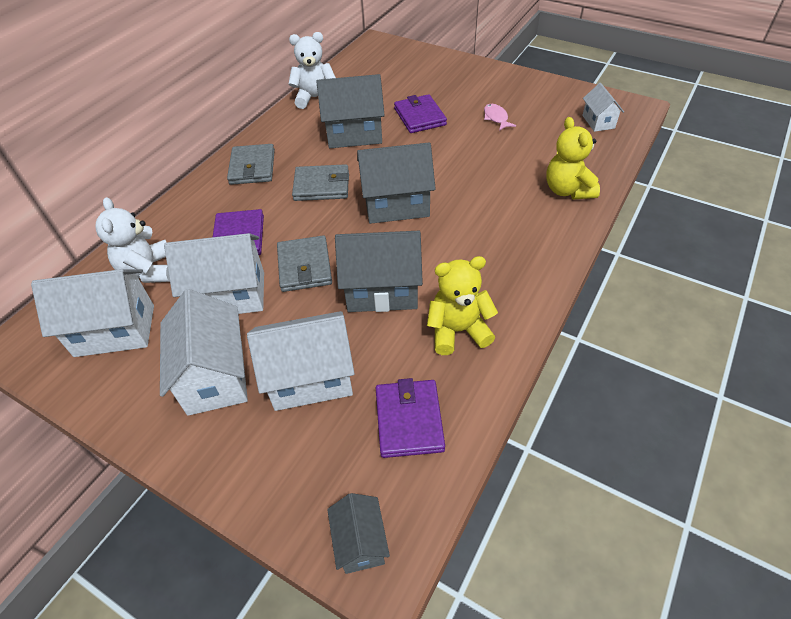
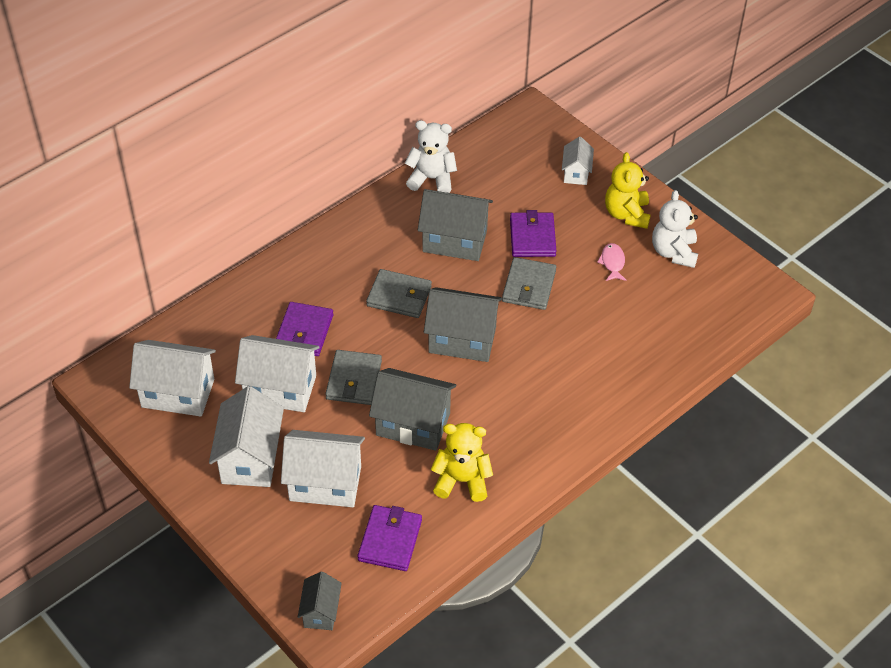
camera: 15 degrees right, 0 degrees up
(148, 270) = (216, 343): white teddy bear -> white teddy bear (673, 252)
(252, 167) = (339, 253): grey wallet -> grey wallet (528, 286)
(567, 190) = (636, 372): yellow teddy bear -> yellow teddy bear (626, 214)
(598, 122) = (718, 299): white house -> white house (576, 173)

